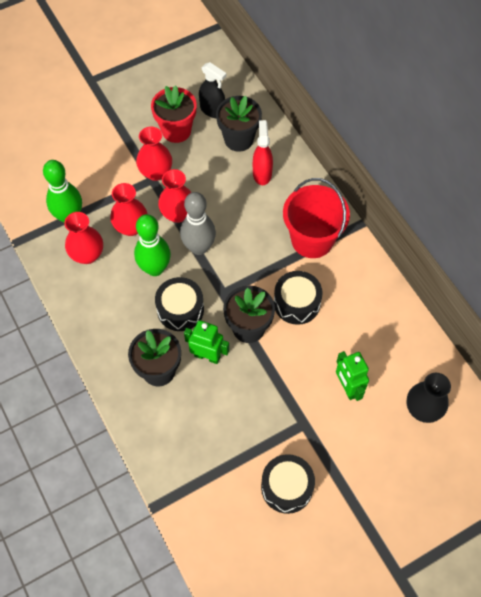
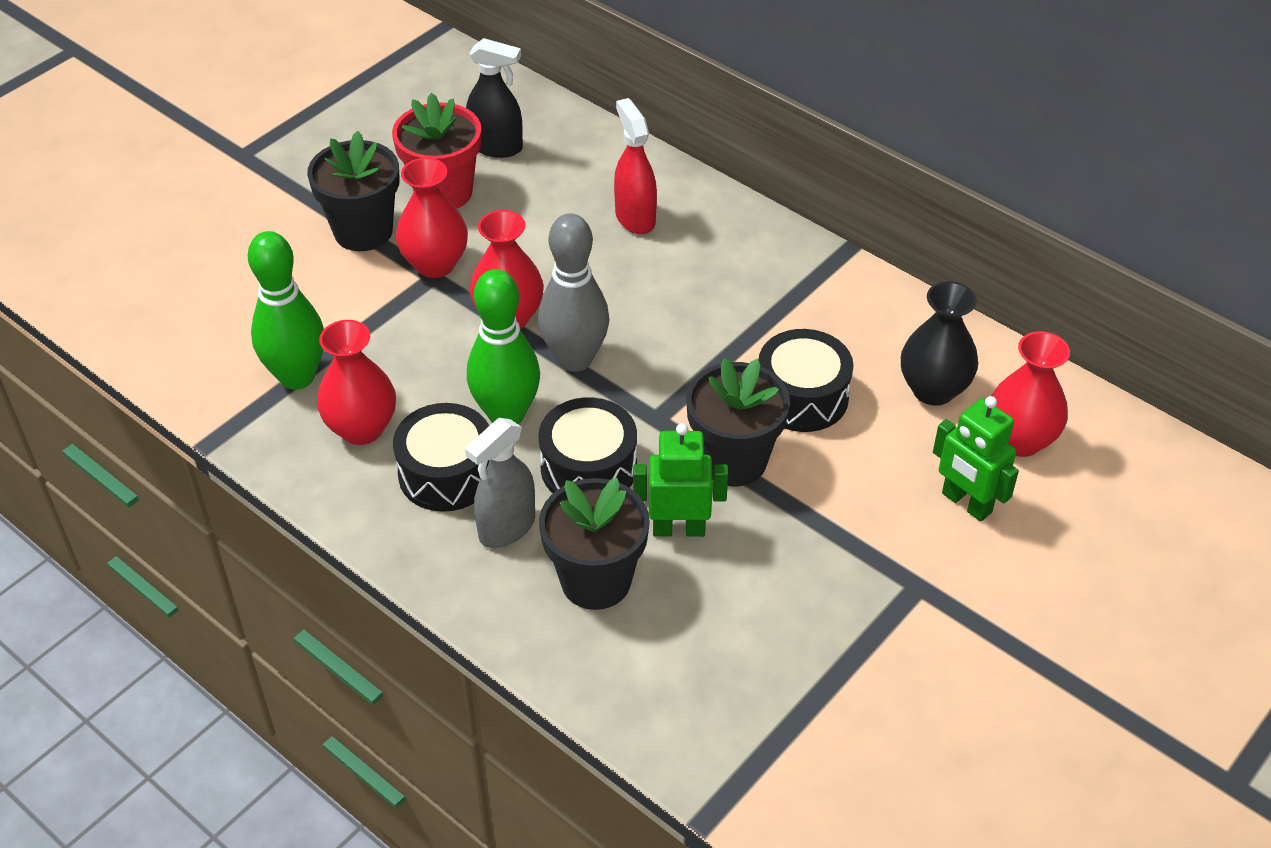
camera: 20 degrees left, 15 degrees down
(130, 329) = (506, 528): none -> grey spray bottle
(131, 227) = (428, 361): red vase -> red vase (1019, 440)
(239, 139) = (566, 178): black flower pot -> black flower pot (363, 231)
(287, 487) = (944, 702): black drum -> black drum (447, 473)
(312, 239) = (777, 293): red bucket -> none
(423, 409) = (1117, 497): black vase -> black vase (933, 390)

